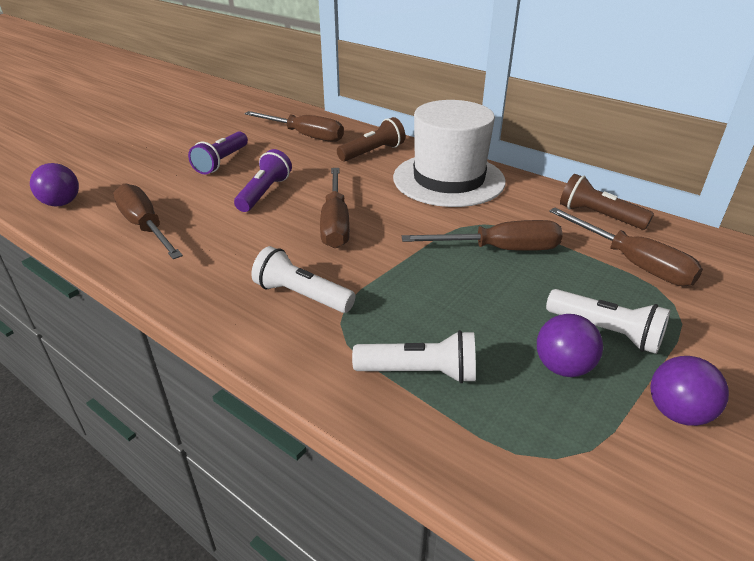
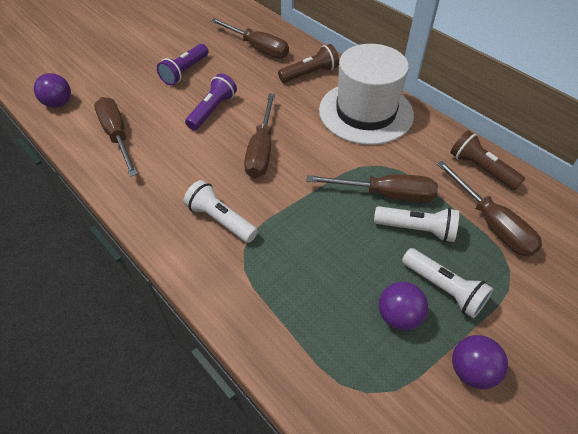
camera: 10 degrees right, 15 degrees up
(420, 372) = (291, 304): white flashlight -> white flashlight (417, 229)

